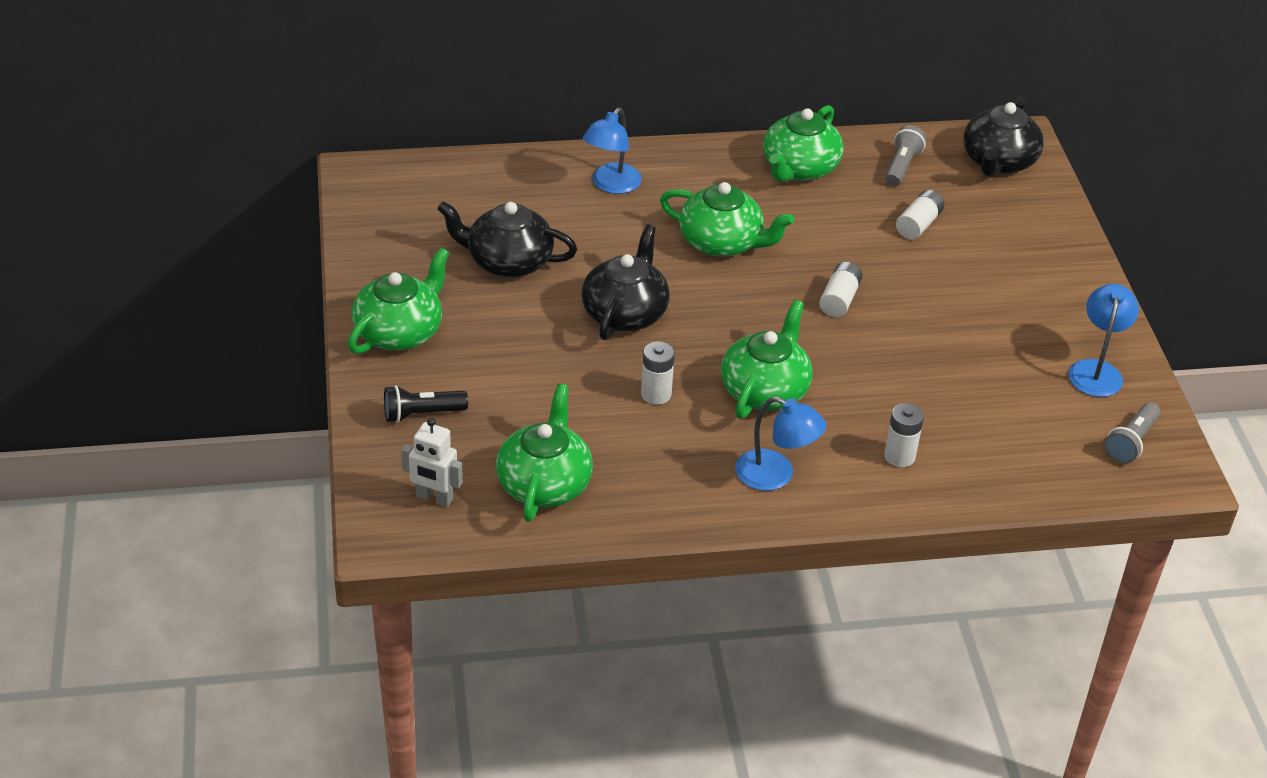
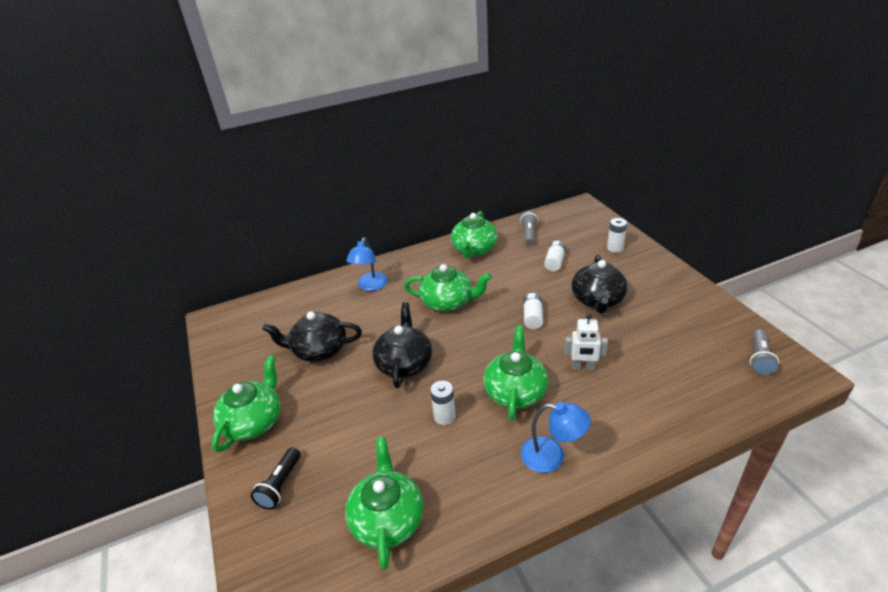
camera: 10 degrees left, 5 degrees down
(422, 414) = (280, 485): black flashlight -> black flashlight turned 45 degrees counterclockwise
(434, 498) = (303, 563): white robot -> white robot (583, 367)
(899, 456) = (626, 414): white battery -> white battery (615, 248)
(998, 162) = (578, 219): black teapot -> black teapot (597, 300)
(1096, 370) = (706, 318): blue lamp -> none

